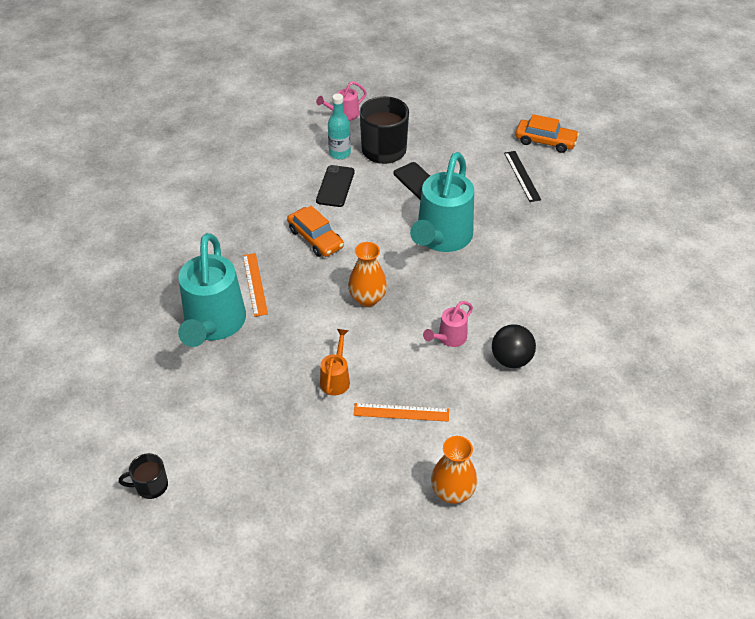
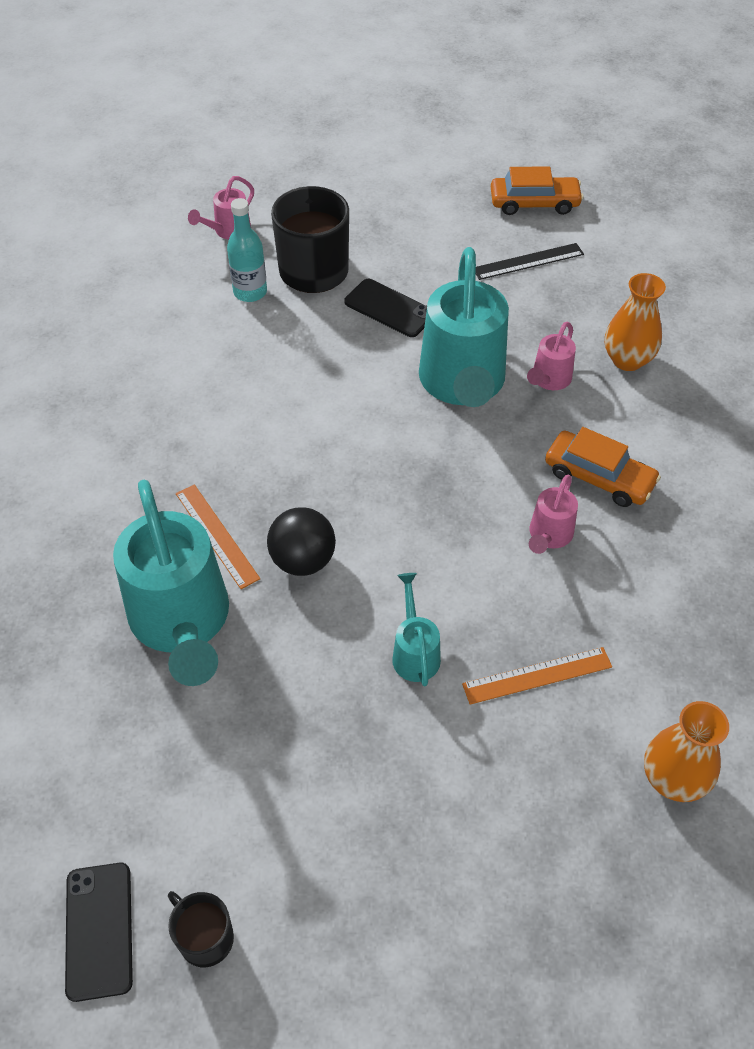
camera: 20 degrees left, 5 degrees up
(151, 486) = (205, 937): black mug -> black mug turned 75 degrees clockwise
(315, 238) = (276, 435): orange car -> orange car (599, 477)
(335, 186) = (268, 345): black phone -> black phone (99, 930)
(336, 379) = (415, 652): orange watering can -> turquoise watering can
(367, 298) = (400, 508): orange vase -> orange vase (627, 360)
(497, 249) = (549, 380): none -> pink watering can
(511, 359) = (650, 542): black ball -> black ball (303, 560)
(522, 176) = (528, 261): black ruler -> black ruler turned 75 degrees counterclockwise

